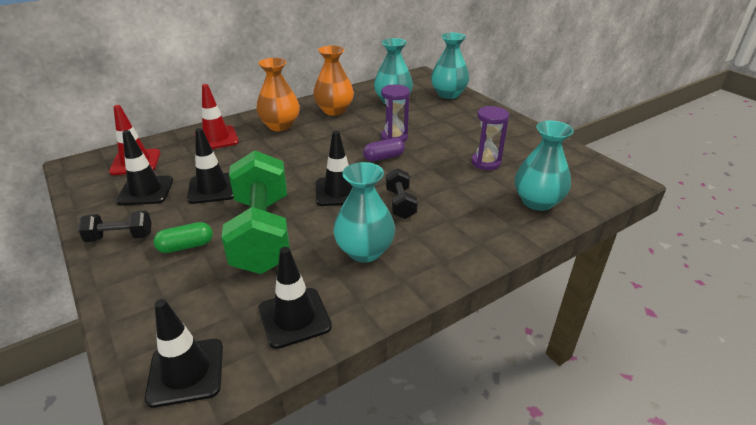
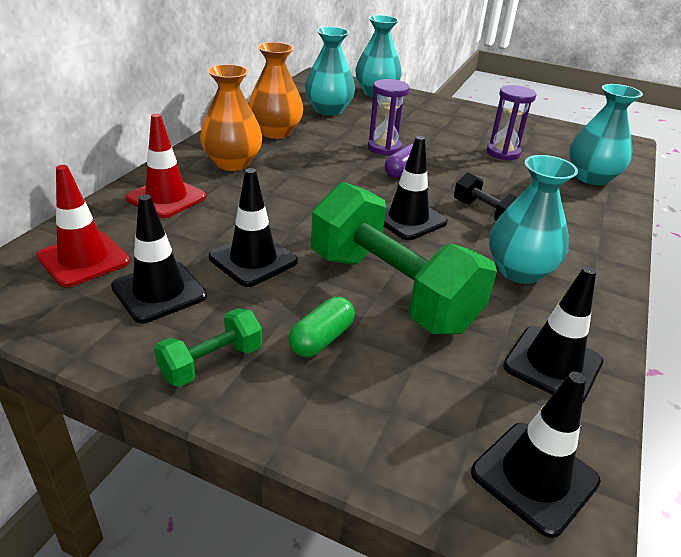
camera: 35 degrees left, 0 degrees up
(120, 237) = (211, 363): black dumbbell -> green dumbbell

